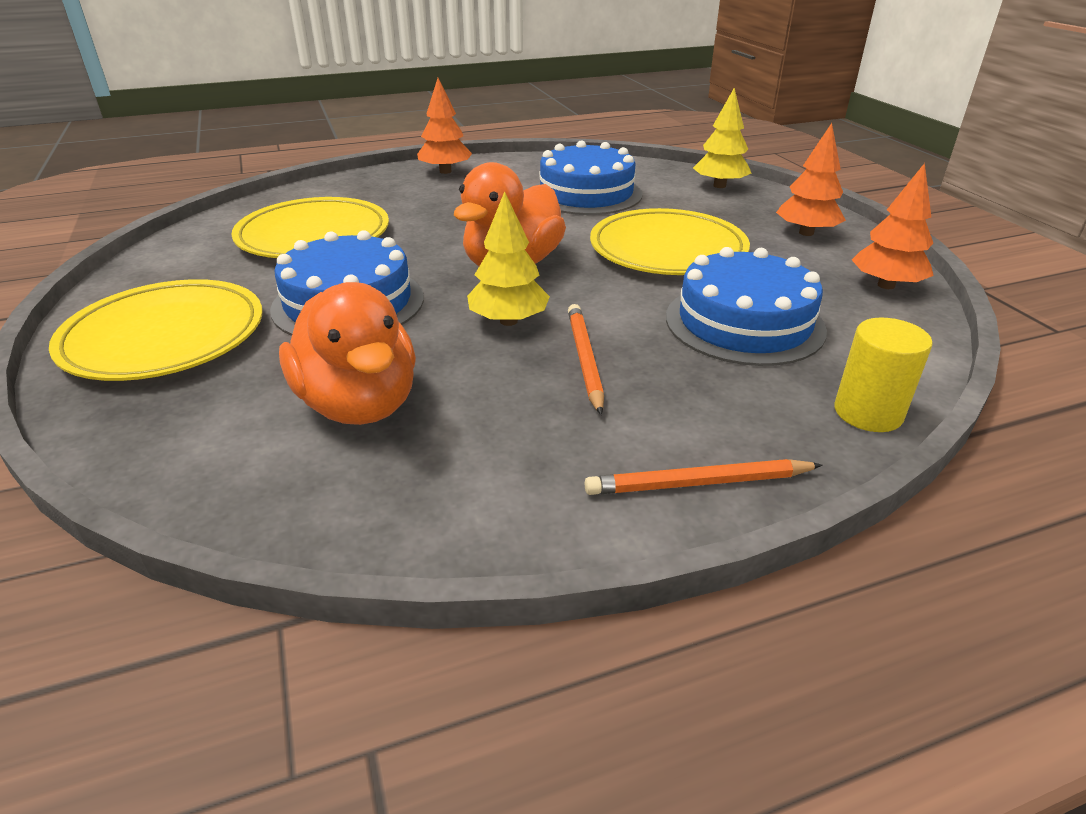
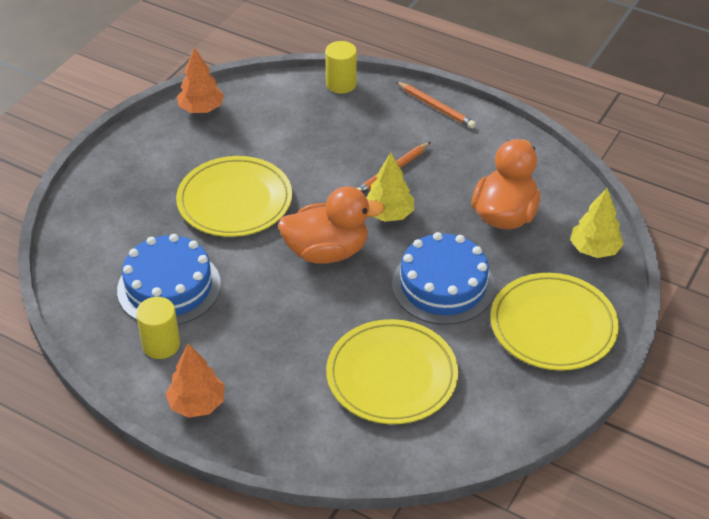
camera: 130 degrees left, 10 degrees up
(525, 176) = (161, 345): none -> yellow cylinder
(719, 186) = (83, 227): yellow tree -> yellow tree (594, 249)
(744, 323) = (299, 139): blue cake -> none
(806, 233) = (147, 157): orange tree -> none

